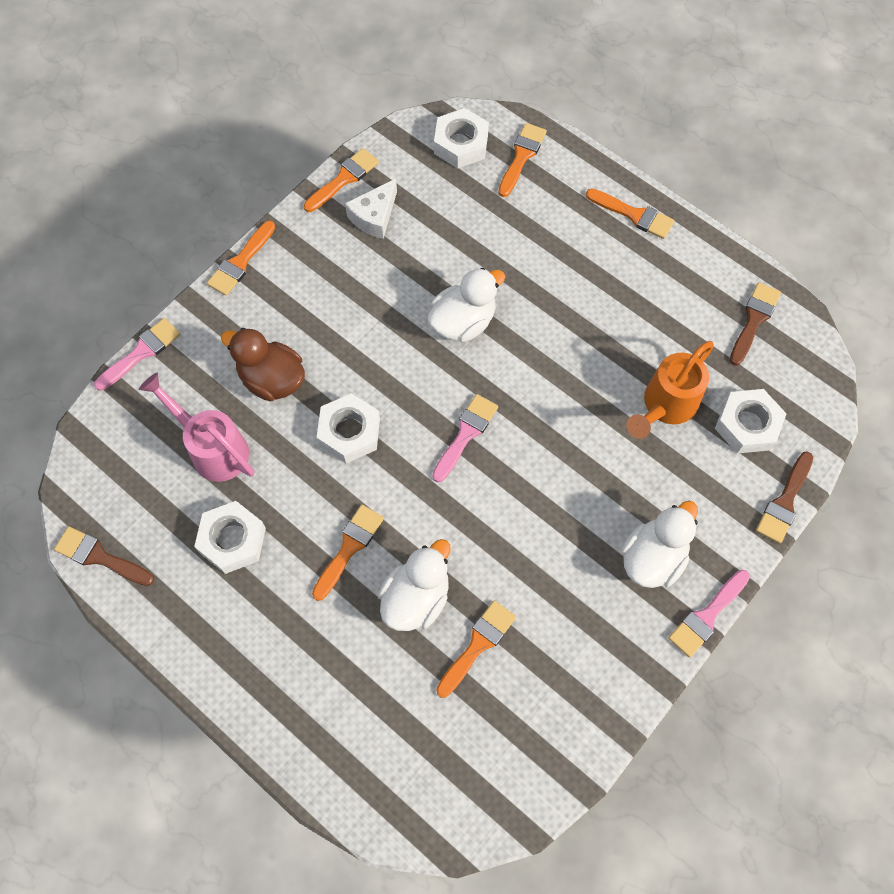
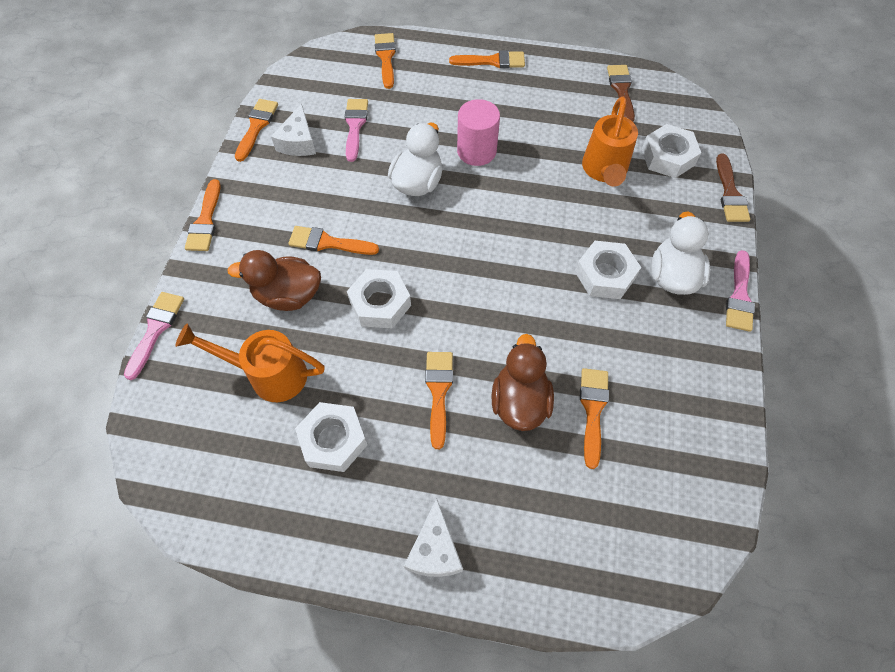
camera: 30 degrees left, 5 degrees down
(100, 556) = (215, 522): brown brush -> none
(212, 448) = (268, 374): pink watering can -> orange watering can
(259, 684) = (435, 549): none -> white cheese
(338, 343) = (328, 243): none -> orange brush
(416, 598) = (519, 401): white duck -> brown duck
(461, 144) = (334, 68): white nut -> white nut (605, 275)
(466, 434) = (474, 259): pink brush -> pink brush (355, 126)
(545, 316) = (476, 151): none -> pink cylinder

